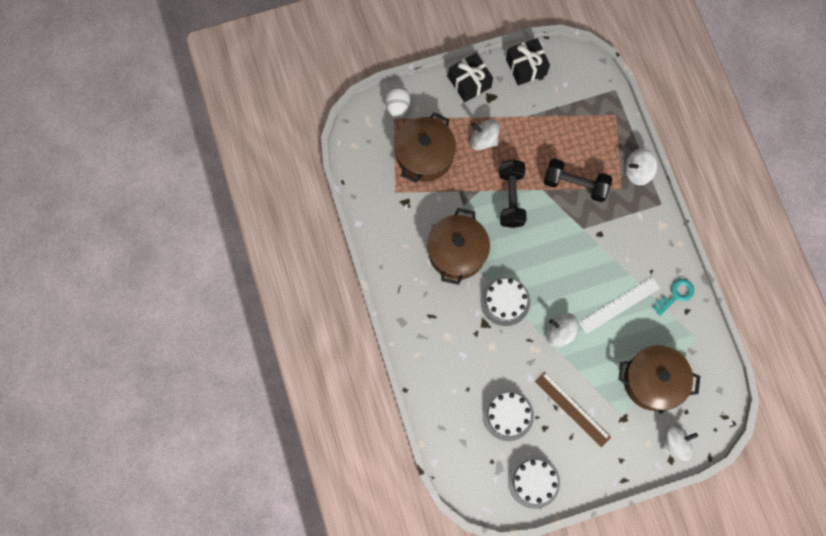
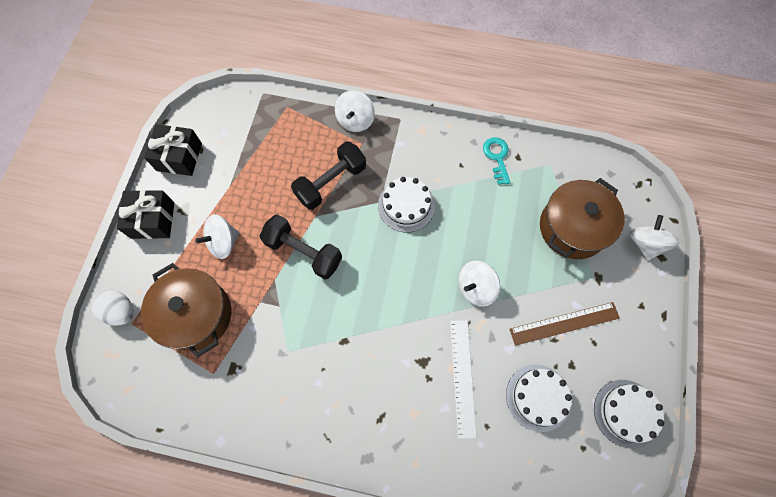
camera: 60 degrees left, 5 degrees down
(457, 252) = (326, 344): brown pot -> none
(505, 301) = (410, 324): white cake -> white cake (406, 205)
(619, 305) = (478, 213): white ruler -> white ruler (462, 377)

